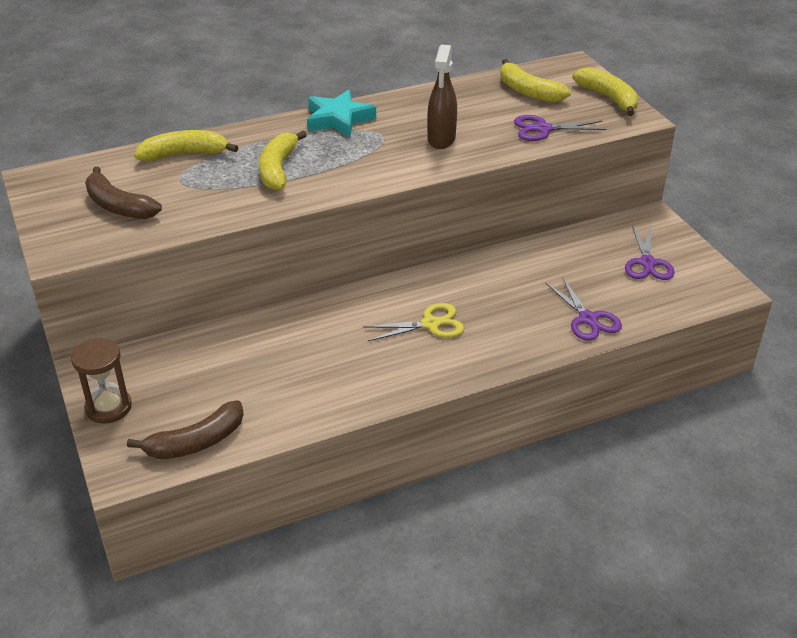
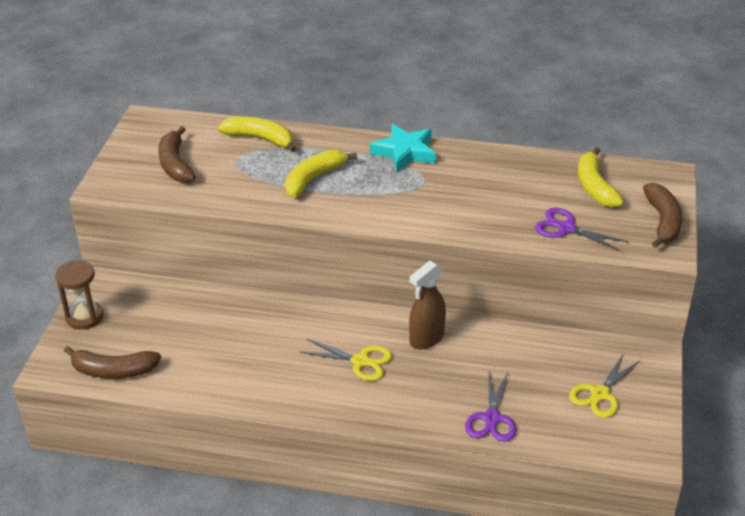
camera: 35 degrees right, 0 degrees up
(441, 139) = (467, 203): brown spray bottle -> brown spray bottle (426, 338)
(609, 98) = (663, 222): yellow banana -> brown banana
(647, 263) = (600, 394): purple scissors -> yellow scissors

